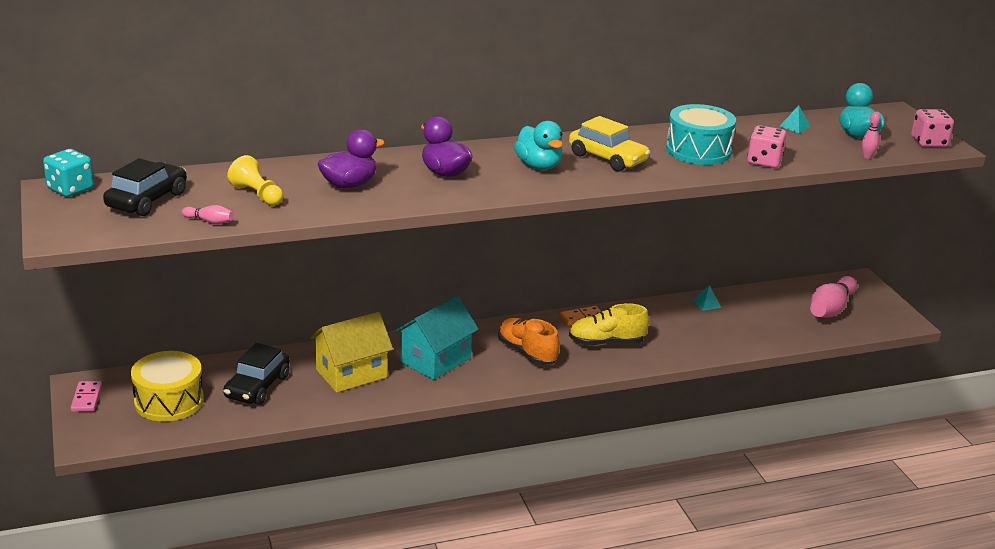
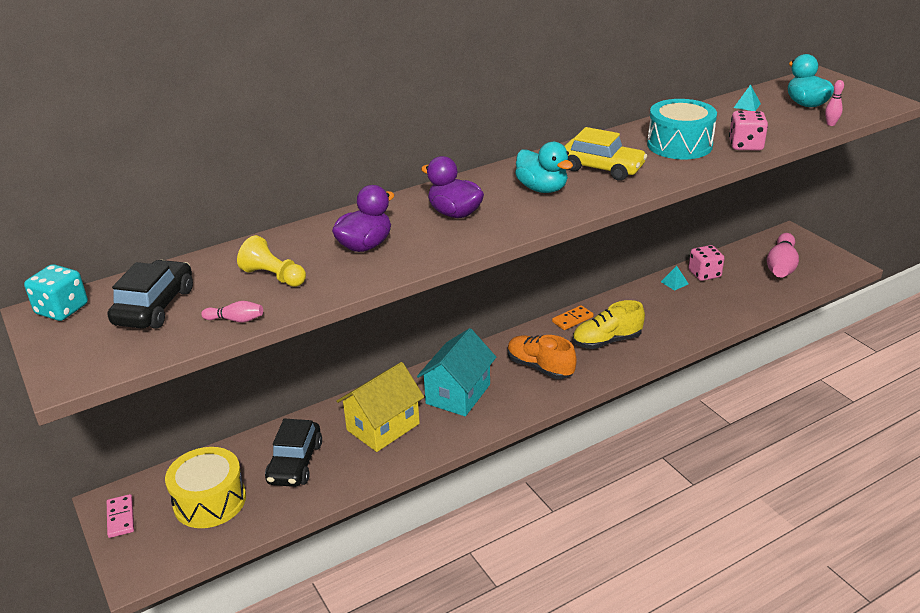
camera: 10 degrees left, 5 degrees up
(929, 142) = (871, 101): pink dice -> pink dice (704, 274)

